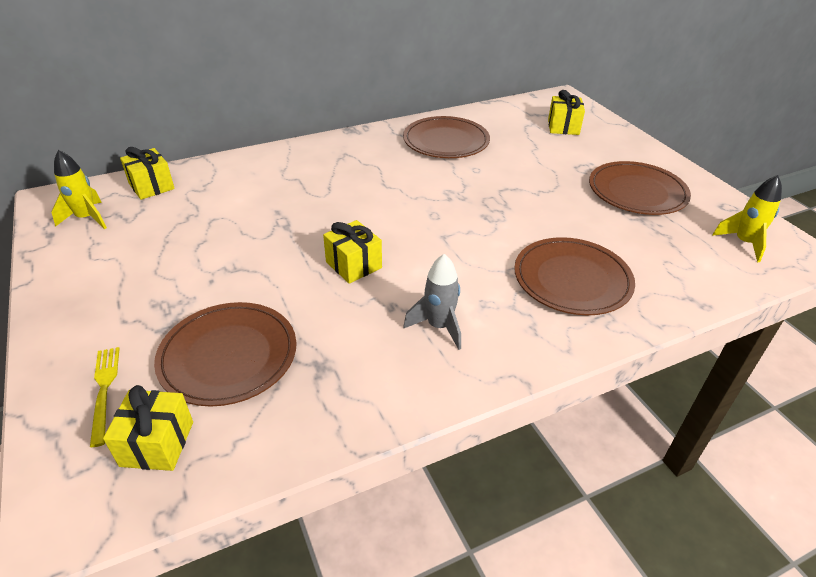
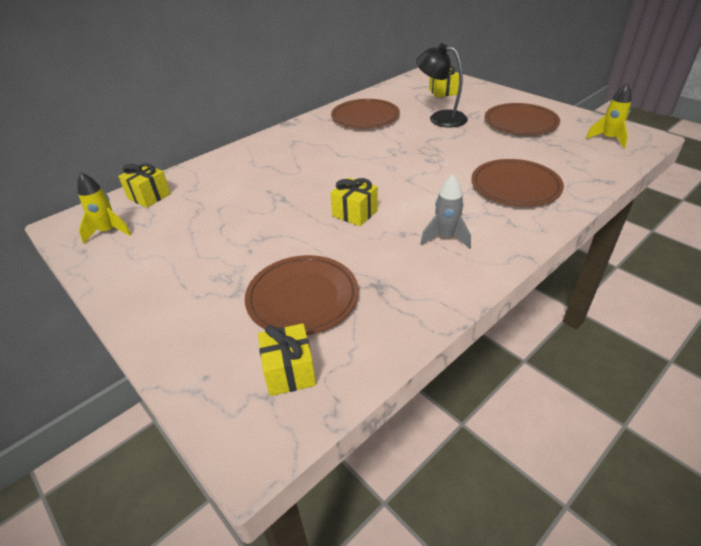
camera: 15 degrees left, 0 degrees up
(104, 390) = (218, 348): yellow fork -> none
(537, 162) = (440, 118): none -> black lamp

